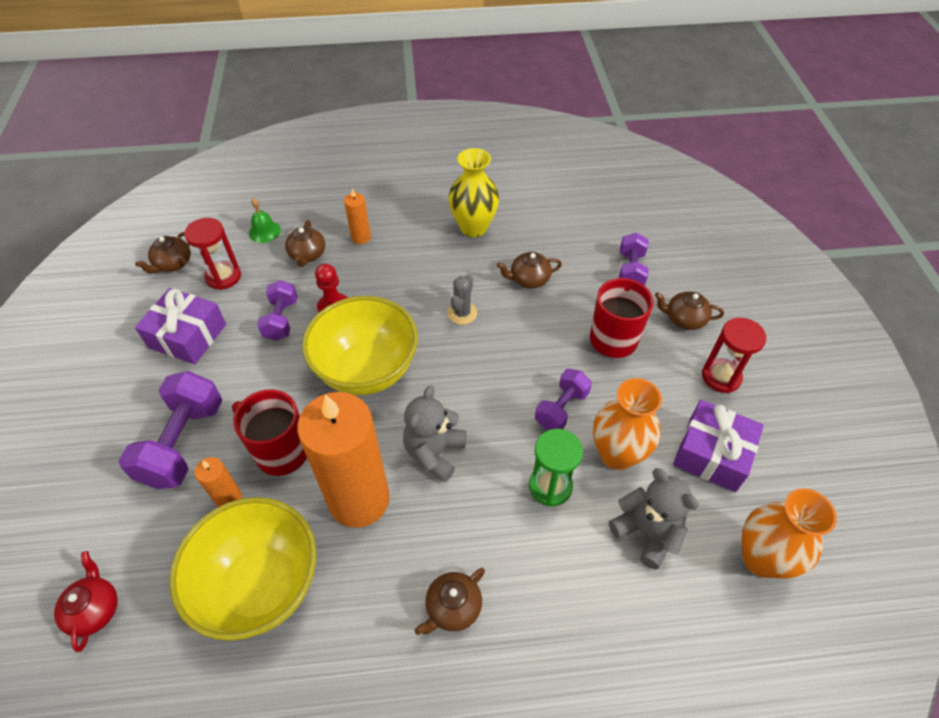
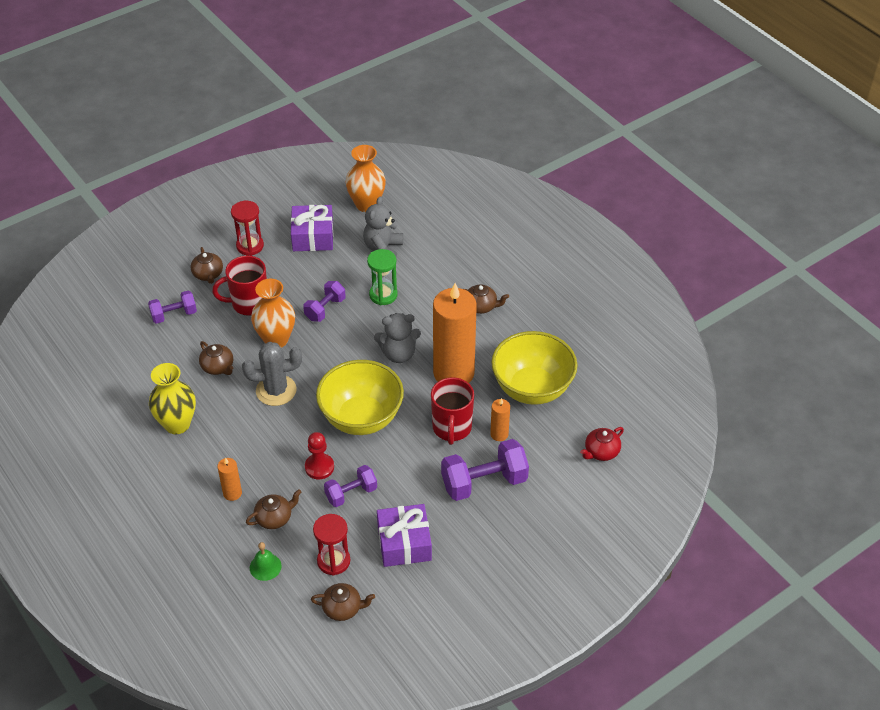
camera: 120 degrees left, 5 degrees down
(462, 313) = (276, 390): grey cactus -> grey cactus, size x1.64
(561, 409) = (325, 309): purple dumbbell -> purple dumbbell turned 60 degrees counterclockwise
(617, 454) = (341, 274): orange vase -> orange vase (276, 339)

